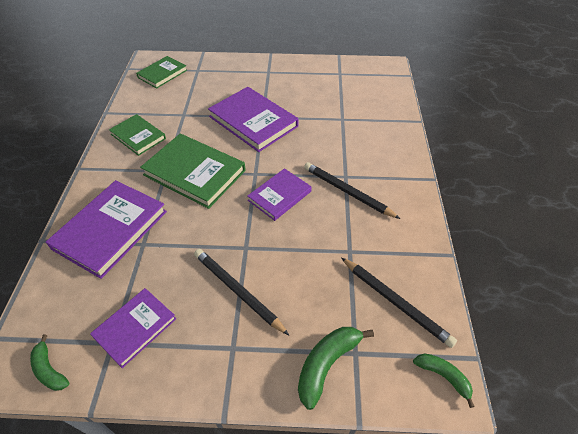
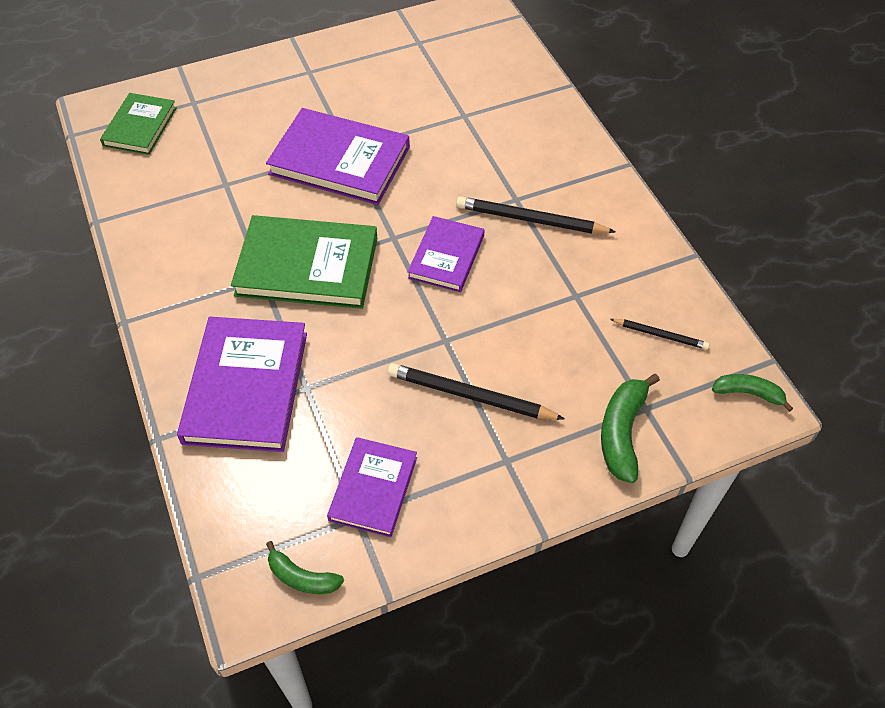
camera: 25 degrees left, 5 degrees up
(138, 136) = (181, 241): green book -> none
(395, 302) = (660, 335): black pencil -> black pencil, size x0.57

